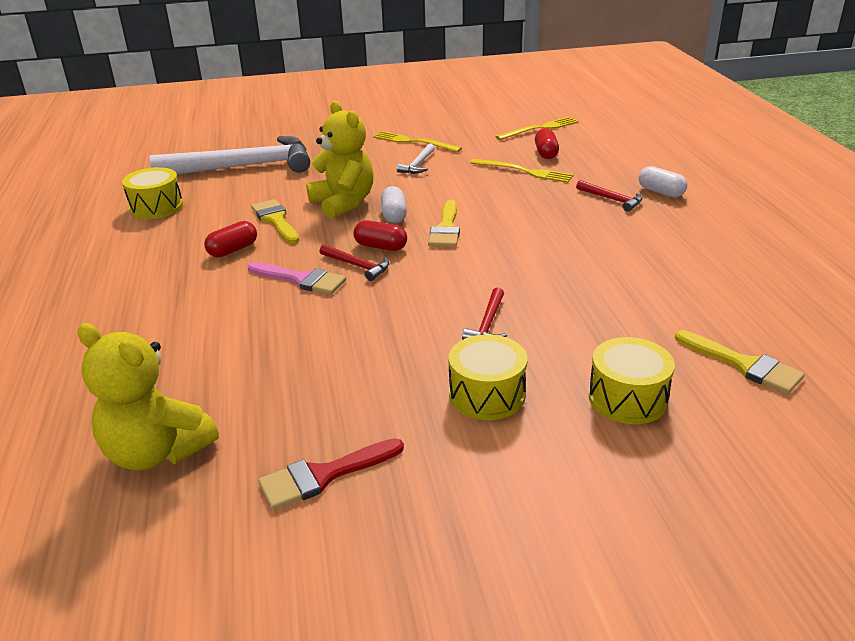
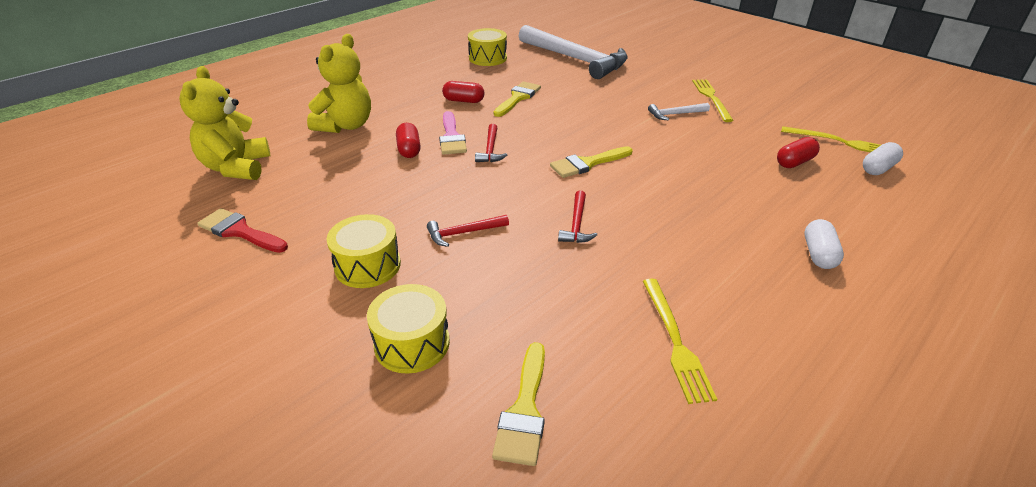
camera: 55 degrees right, 5 degrees up
(343, 203) = (572, 110): yellow teddy bear -> yellow teddy bear (346, 126)
(380, 247) = (527, 148): red capsule -> red capsule (409, 150)
(394, 215) = (580, 135): white capsule -> white capsule (878, 168)
(523, 171) = (739, 163): yellow fork -> yellow fork (674, 340)
(612, 199) = (756, 228): red hammer -> red hammer (576, 224)

